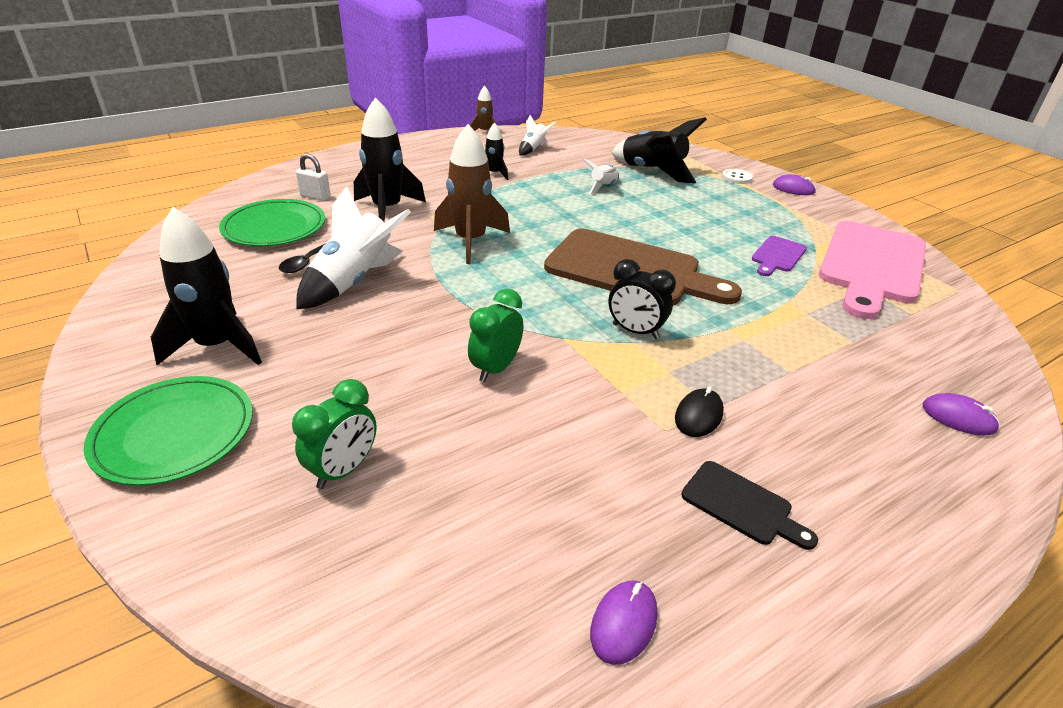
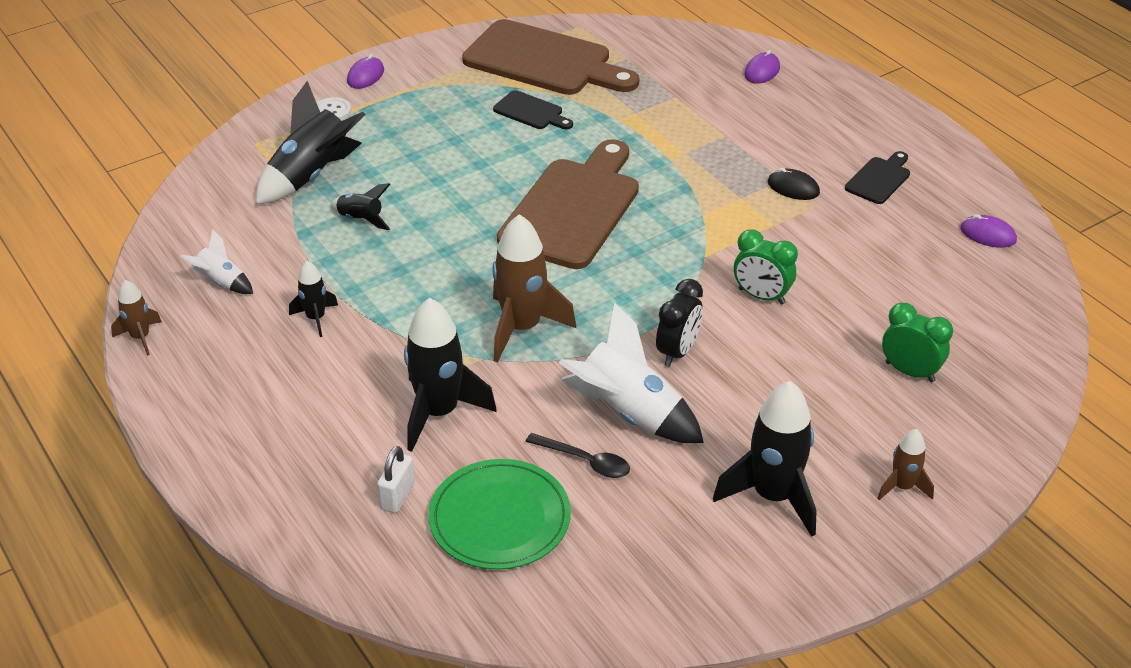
camera: 90 degrees left, 5 degrees up
(174, 433) = (902, 487): green plate -> brown rocket
(603, 187) = (361, 219): white rocket -> black rocket
(635, 331) = (685, 212): black clock -> black clock (677, 352)
(777, 256) = (531, 112): purple cutting board -> black cutting board
(871, 265) = (544, 61): pink cutting board -> brown cutting board

